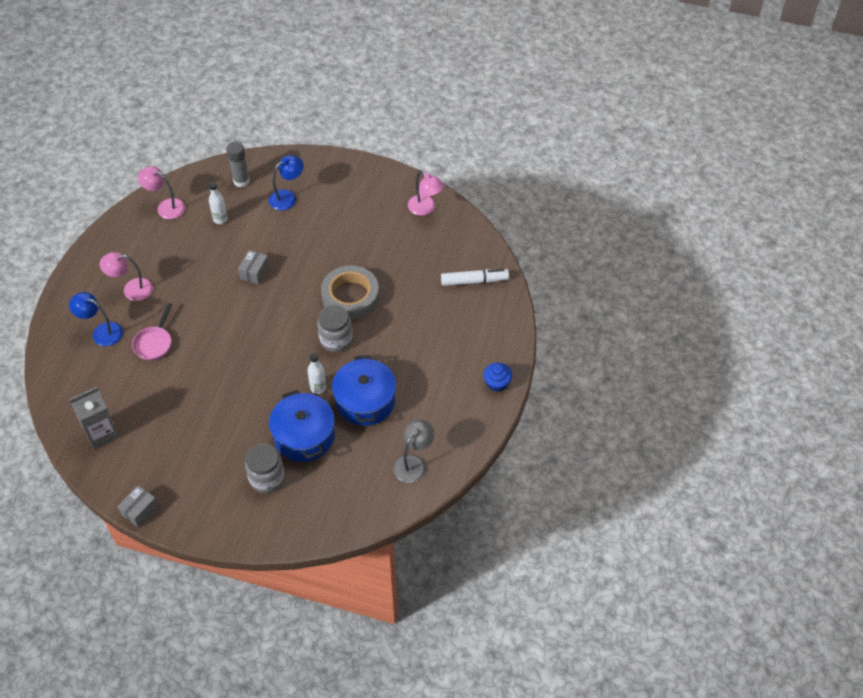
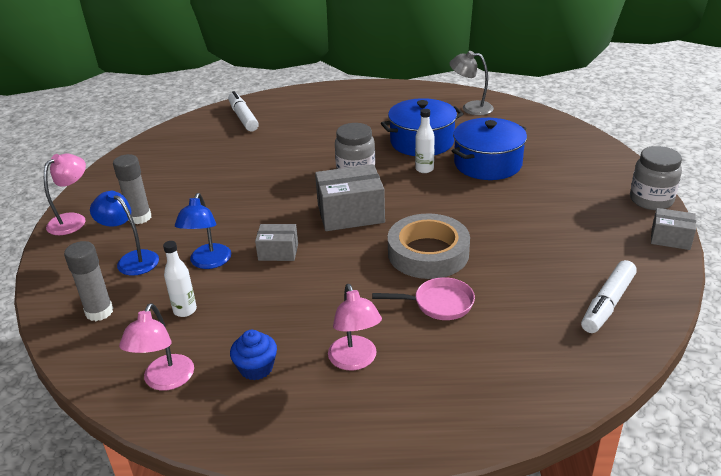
camera: 105 degrees left, 20 degrees down
(101, 433) = (607, 304): grey carton -> white marker
(102, 332) = (451, 365): blue lamp -> blue lamp (208, 262)
(267, 478) = (553, 172): grey jar -> grey jar (651, 200)
(278, 322) = (350, 214): none -> grey box
(338, 203) = (140, 217): none -> grey glue stick
(350, 297) = (291, 177): grey tape -> grey tape (428, 253)
(425, 209) = (143, 159): pink lamp -> pink lamp (73, 220)
(497, 383) = (360, 90): blue cupcake -> blue cupcake (256, 368)

